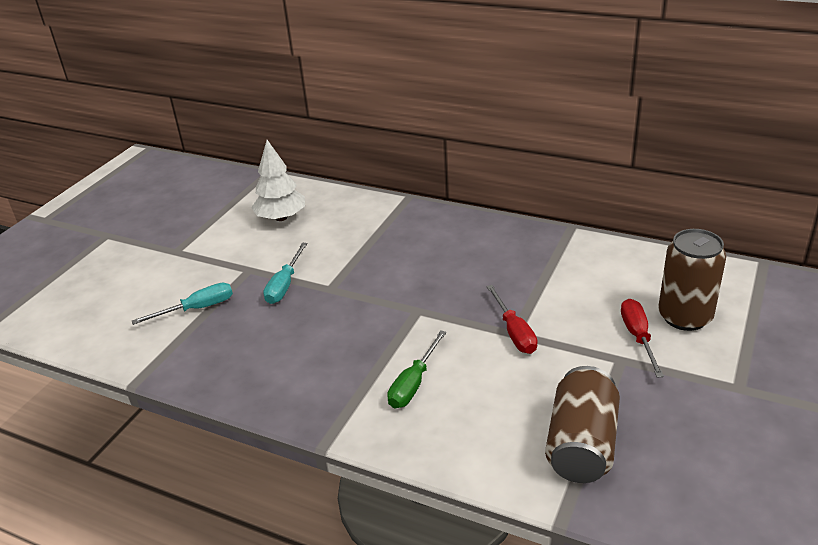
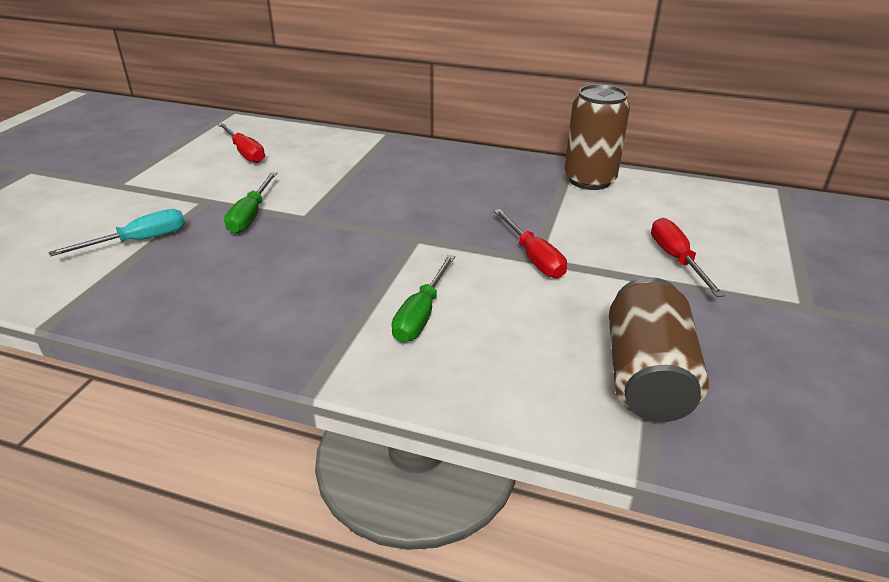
camera: 10 degrees left, 0 degrees up
(281, 218) = (245, 153): white tree -> red screwdriver
(284, 285) = (251, 215): turquoise screwdriver -> green screwdriver
(685, 317) = (721, 239): brown can -> brown can (589, 180)

